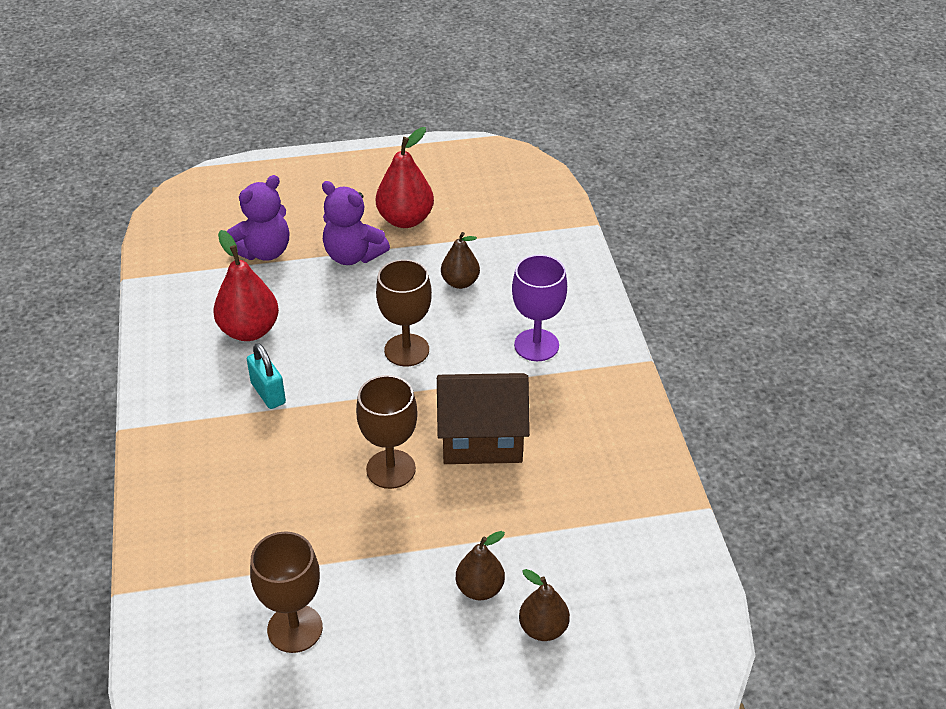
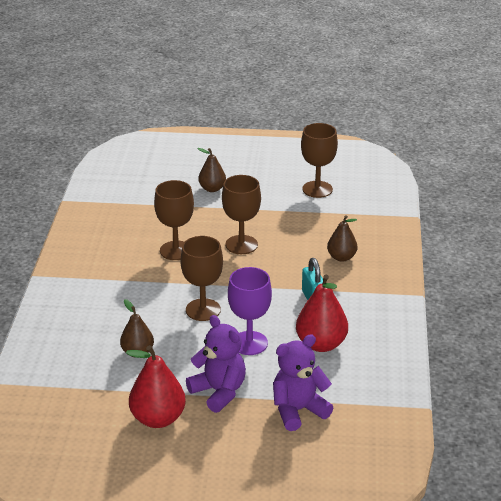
camera: 165 degrees left, 10 degrees down
(482, 439) = (176, 250): brown house -> brown goblet
(536, 345) = (106, 297): purple goblet -> purple goblet (249, 343)
(543, 628) = (187, 171): brown pear -> brown pear (341, 257)

